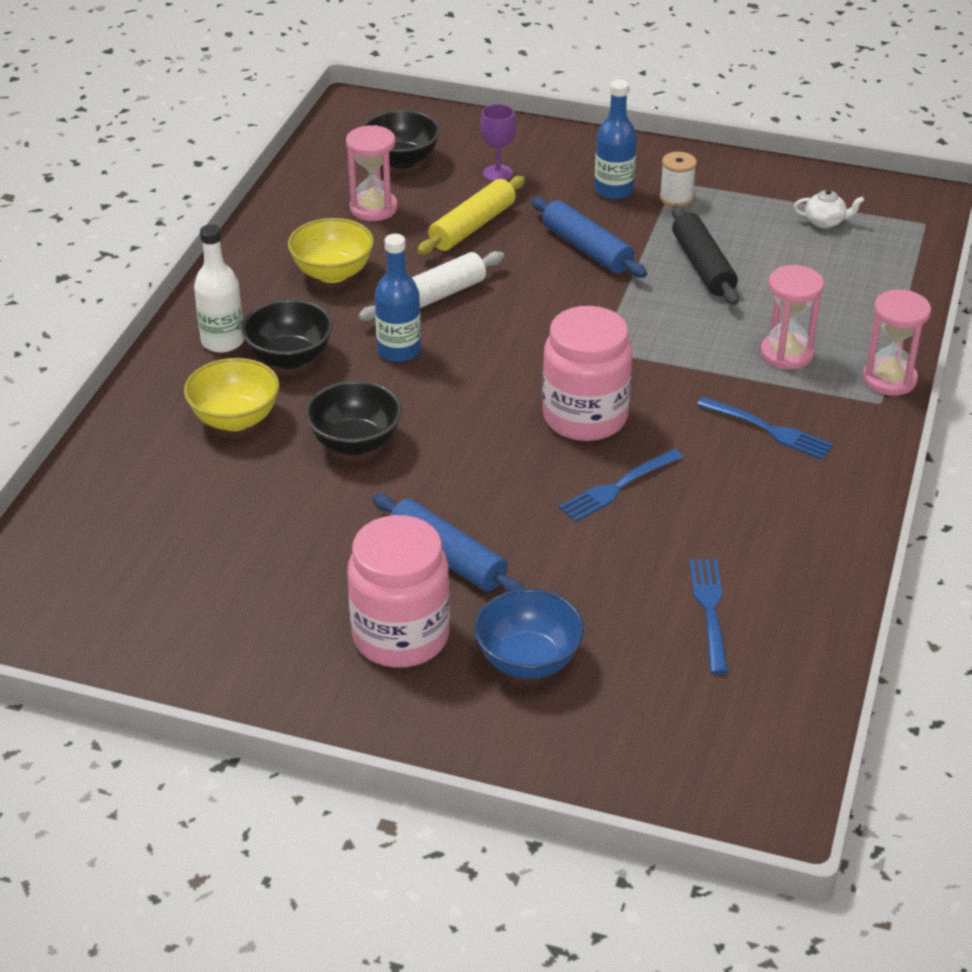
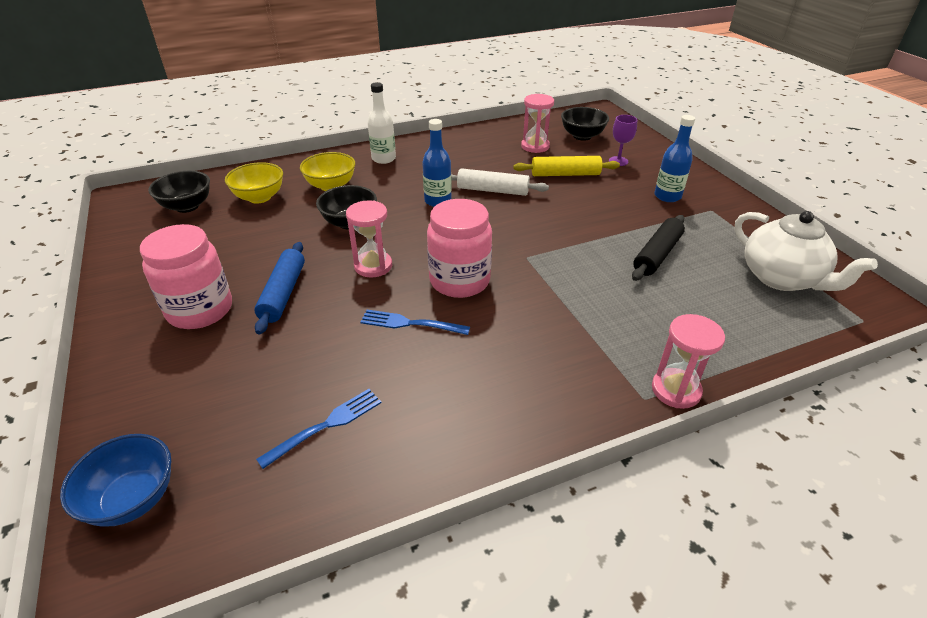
camera: 50 degrees right, 0 degrees up
(289, 358) = (393, 178): black bowl -> black bowl (187, 206)
(332, 273) = (471, 159): yellow bowl -> yellow bowl (259, 197)
(528, 660) = (212, 367): blue bowl -> blue bowl (133, 499)
(586, 248) = (605, 212): blue rolling pin -> none
(676, 198) = (699, 217): white spool -> none
(768, 429) = (543, 358): blue fork -> none
(786, 354) = (629, 328): pink hourglass -> pink hourglass (373, 266)
(825, 222) = (781, 278): white teapot -> white teapot, size x2.43

